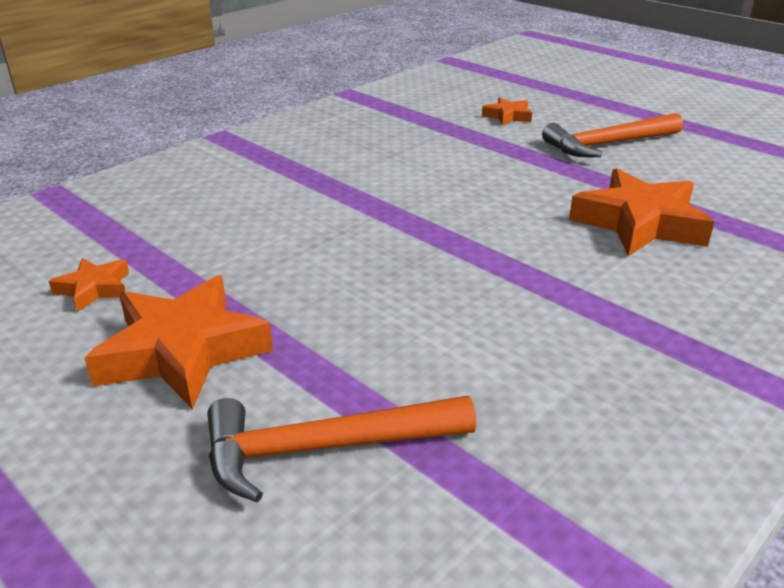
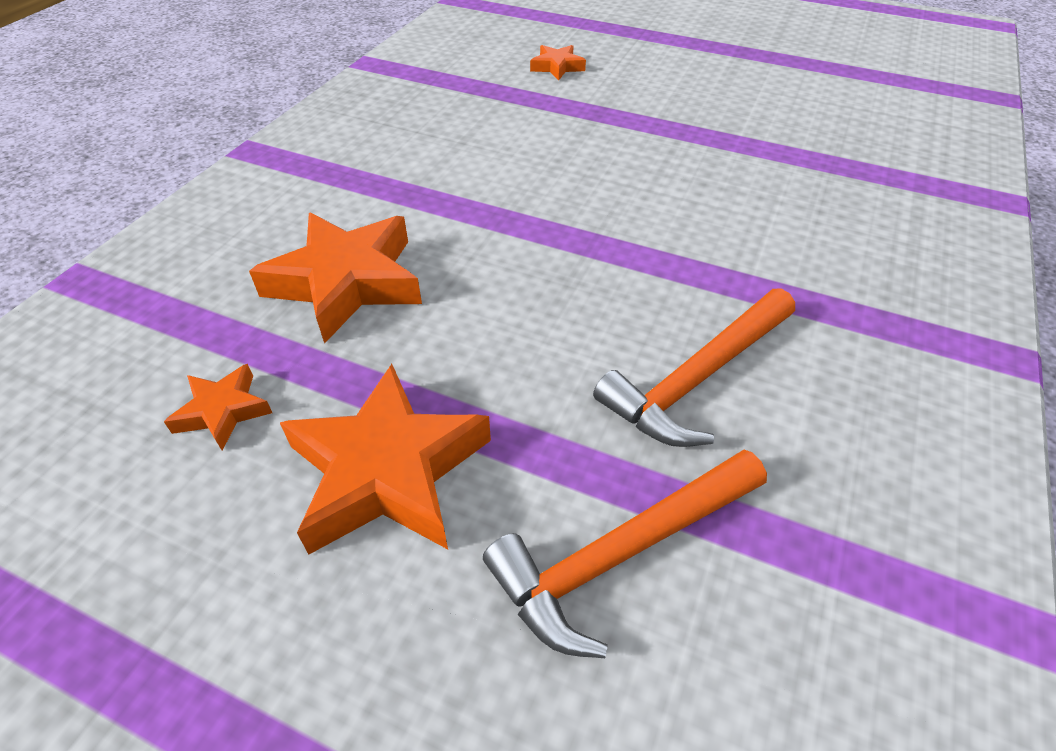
camera: 20 degrees left, 15 degrees up
(608, 144) = (675, 87): orange hammer -> orange hammer (697, 378)
(639, 223) = (758, 181): orange star -> orange star (346, 282)

